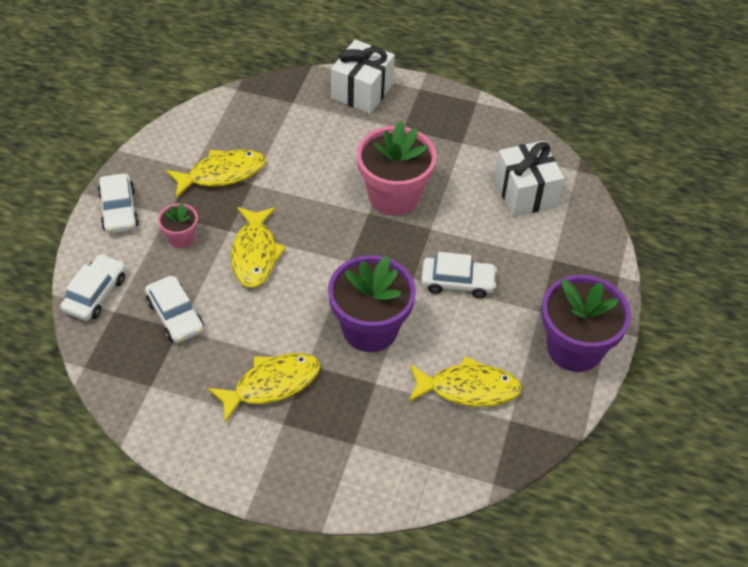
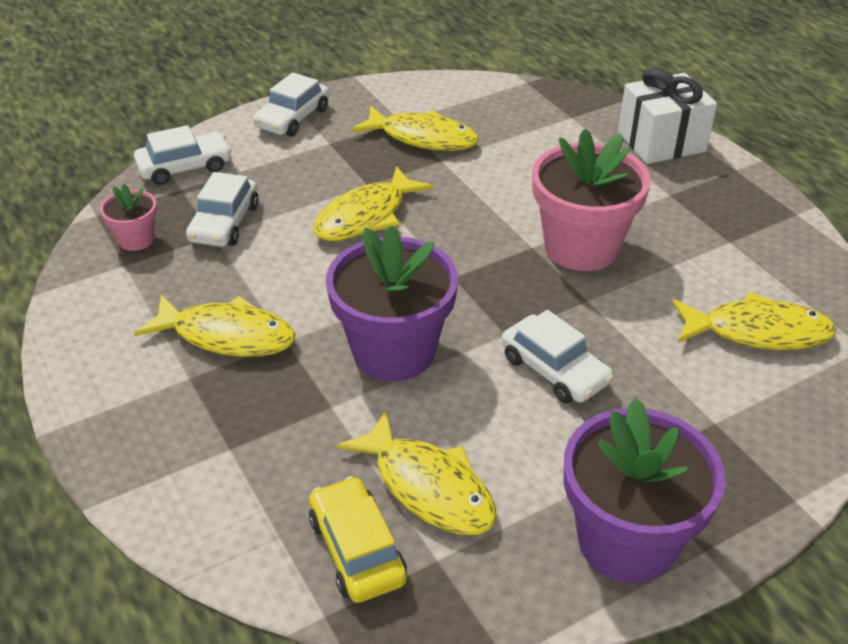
camera: 45 degrees right, 10 degrees down
(181, 237) = (316, 166): pink flower pot -> pink flower pot (136, 239)
(472, 443) = (357, 549): none -> yellow car
(525, 193) = (758, 332): white gift -> yellow fish

